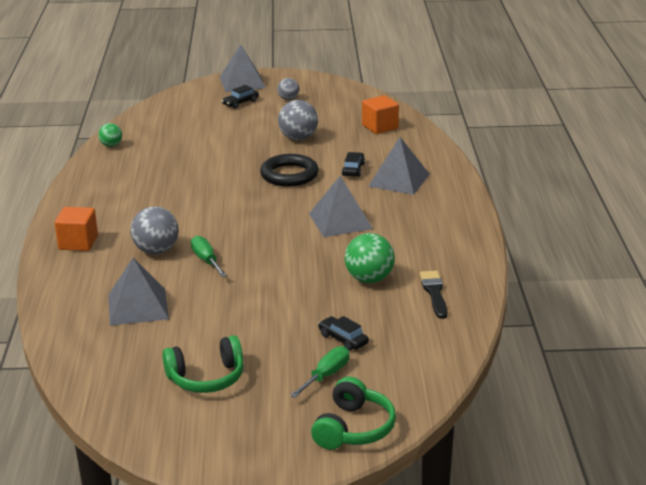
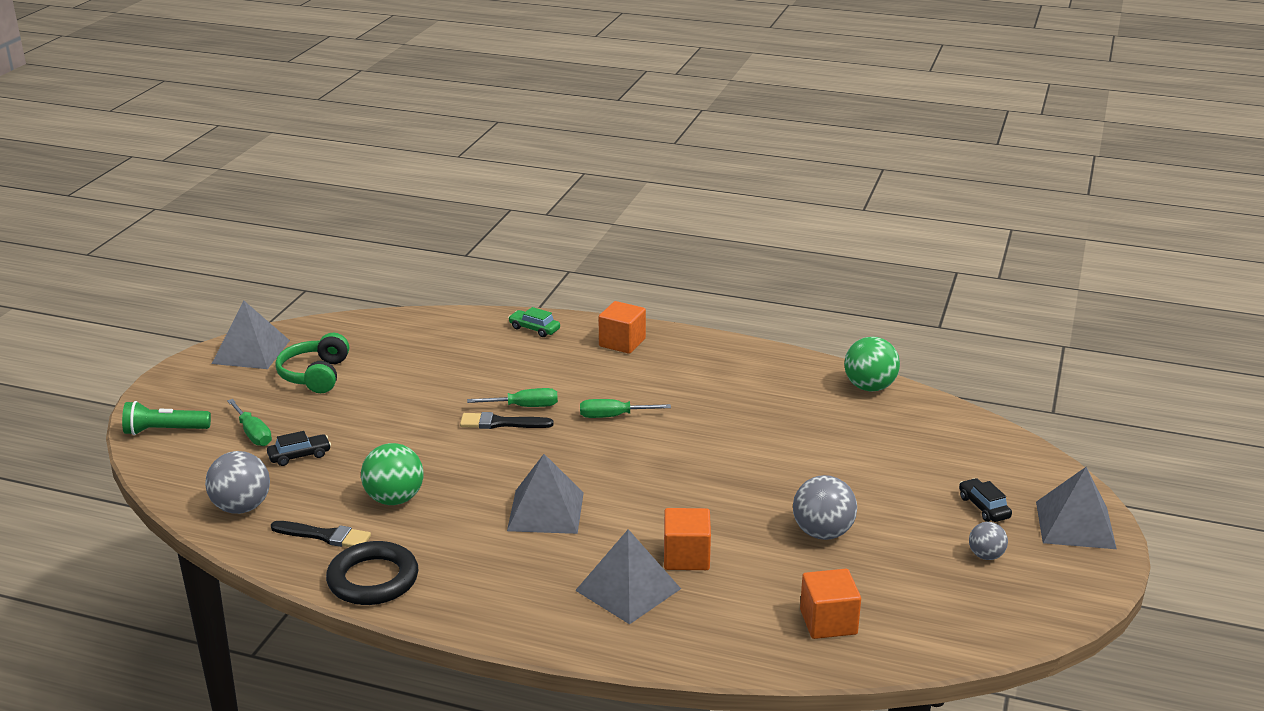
camera: 110 degrees right, 0 degrees up
(67, 287) = (534, 329): none -> green car
(111, 145) = (869, 387): green ball -> green ball, size x1.71
(138, 306) = (466, 359): grey pyramid -> grey pyramid (251, 352)
(156, 250) = (570, 382): grey ball -> grey ball (241, 507)
(201, 223) = (613, 416): none -> green screwdriver
(237, 264) = (501, 423): none -> black brush
(289, 175) = (702, 500): black ring -> black ring (373, 579)
(353, 170) = (686, 557): black car -> orange cube
(354, 428) = (165, 431): green headphones -> green flashlight

